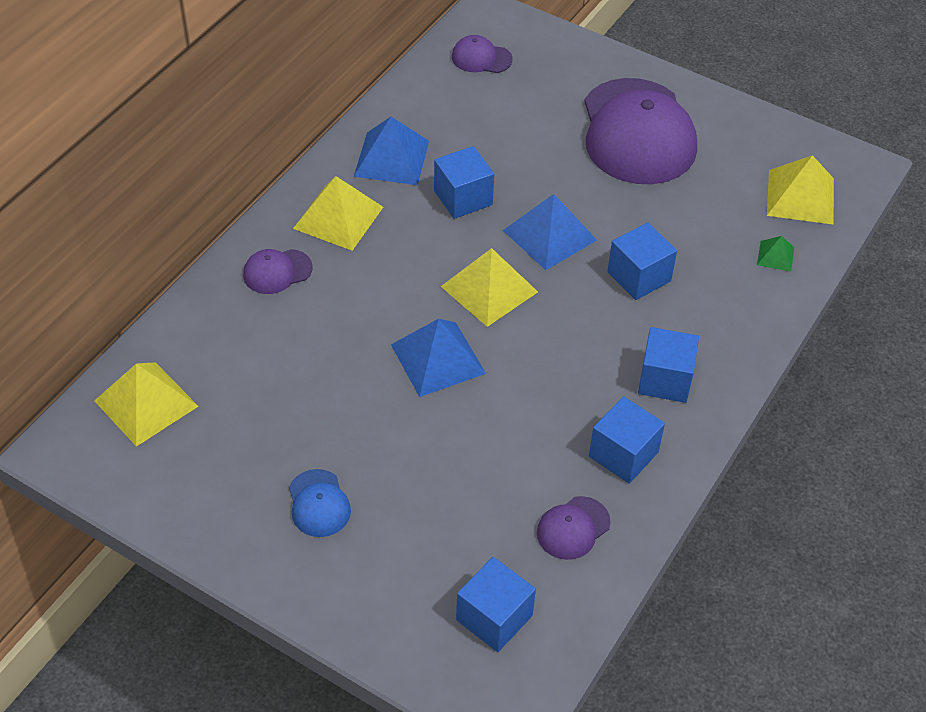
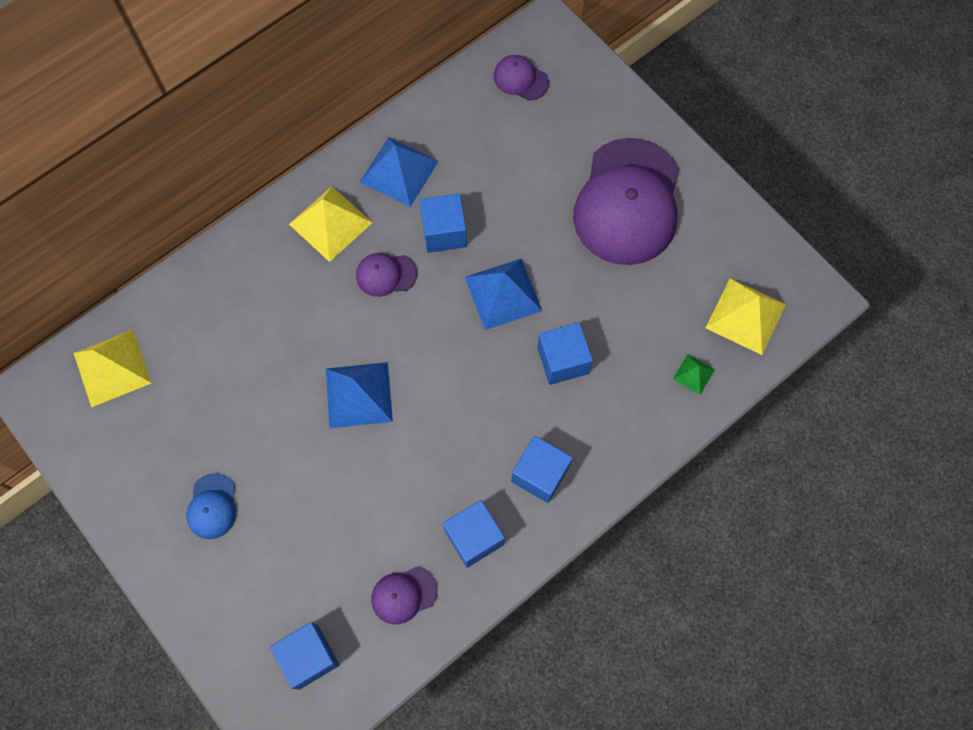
camera: 20 degrees right, 20 degrees up
(277, 272) = (260, 266): purple cap -> purple cap (386, 275)
(489, 289) = (429, 336): yellow pyramid -> none

